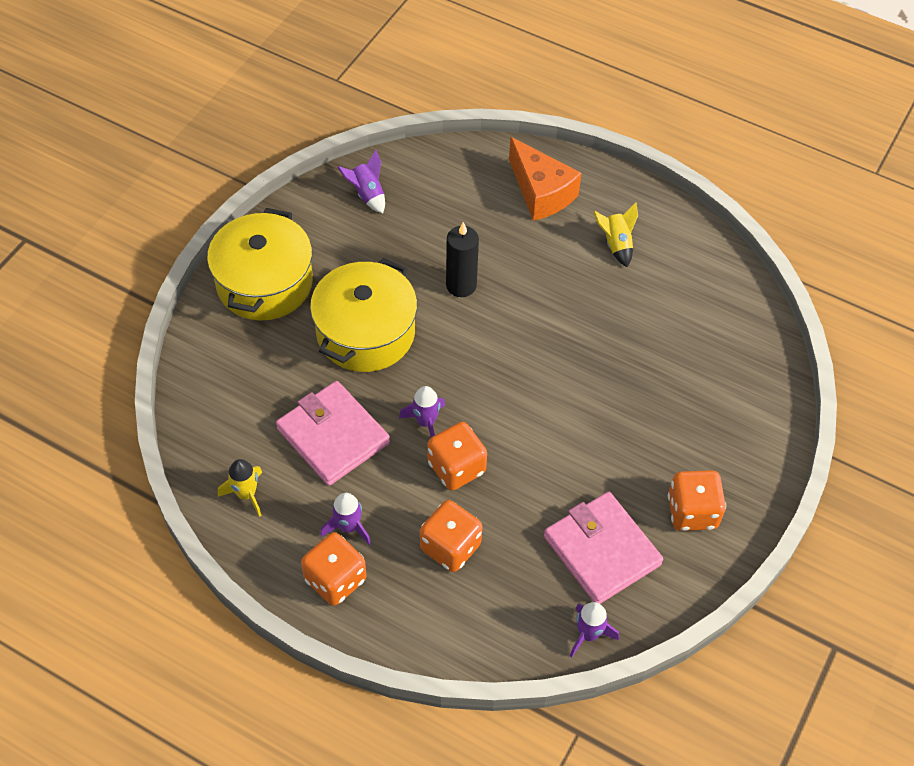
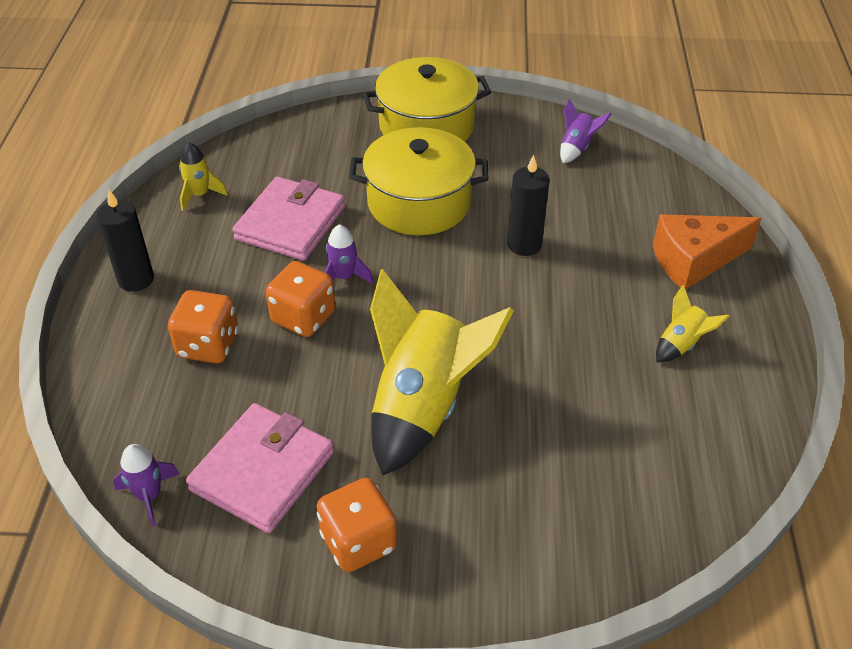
camera: 65 degrees right, 10 degrees down
(335, 580) = (136, 279): orange dice -> black candle
(348, 527) = (197, 267): purple rocket -> none
(541, 192) = (694, 261): orange cheese -> orange cheese turned 45 degrees clockwise
(592, 424) = (423, 406): none -> yellow rocket

